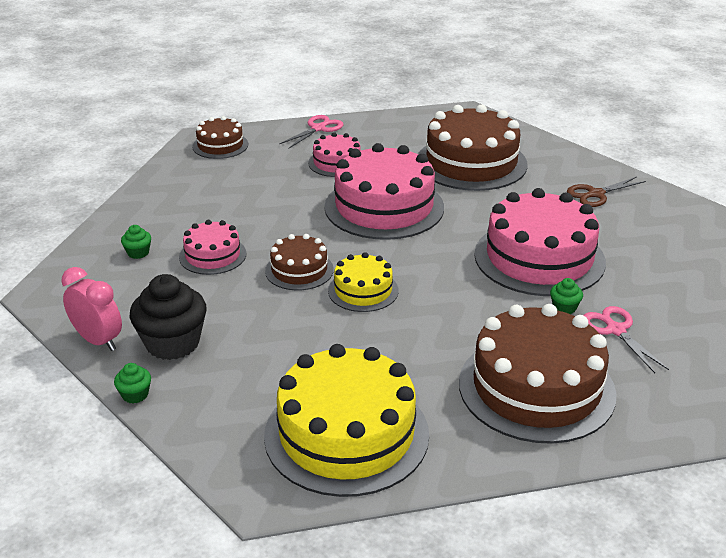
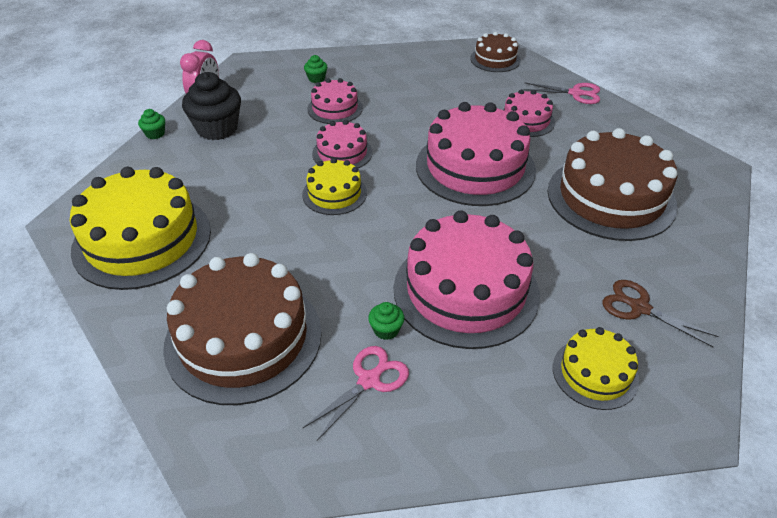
camera: 65 degrees right, 10 degrees up
(299, 270) = (342, 153): brown cake -> pink cake
(648, 232) = (595, 373): none -> yellow cake

